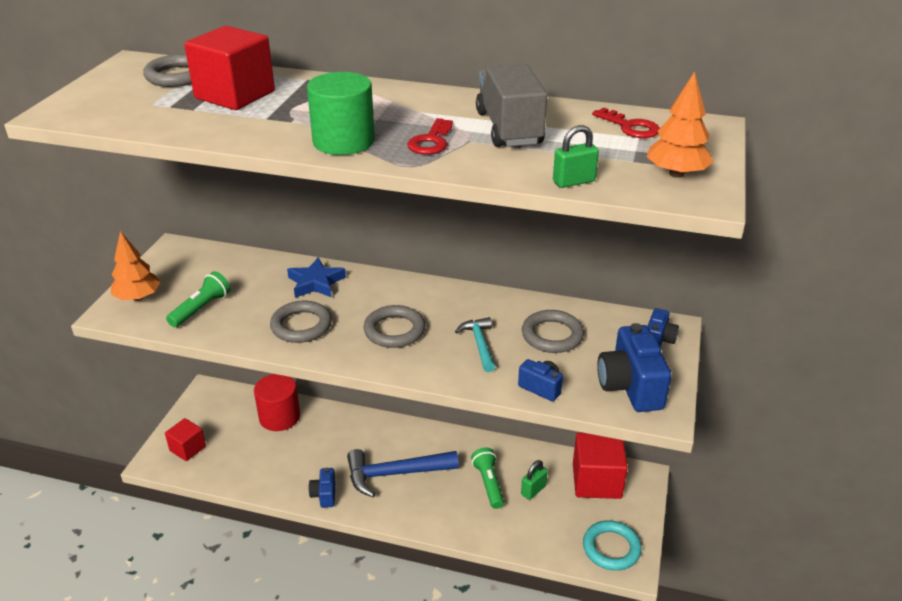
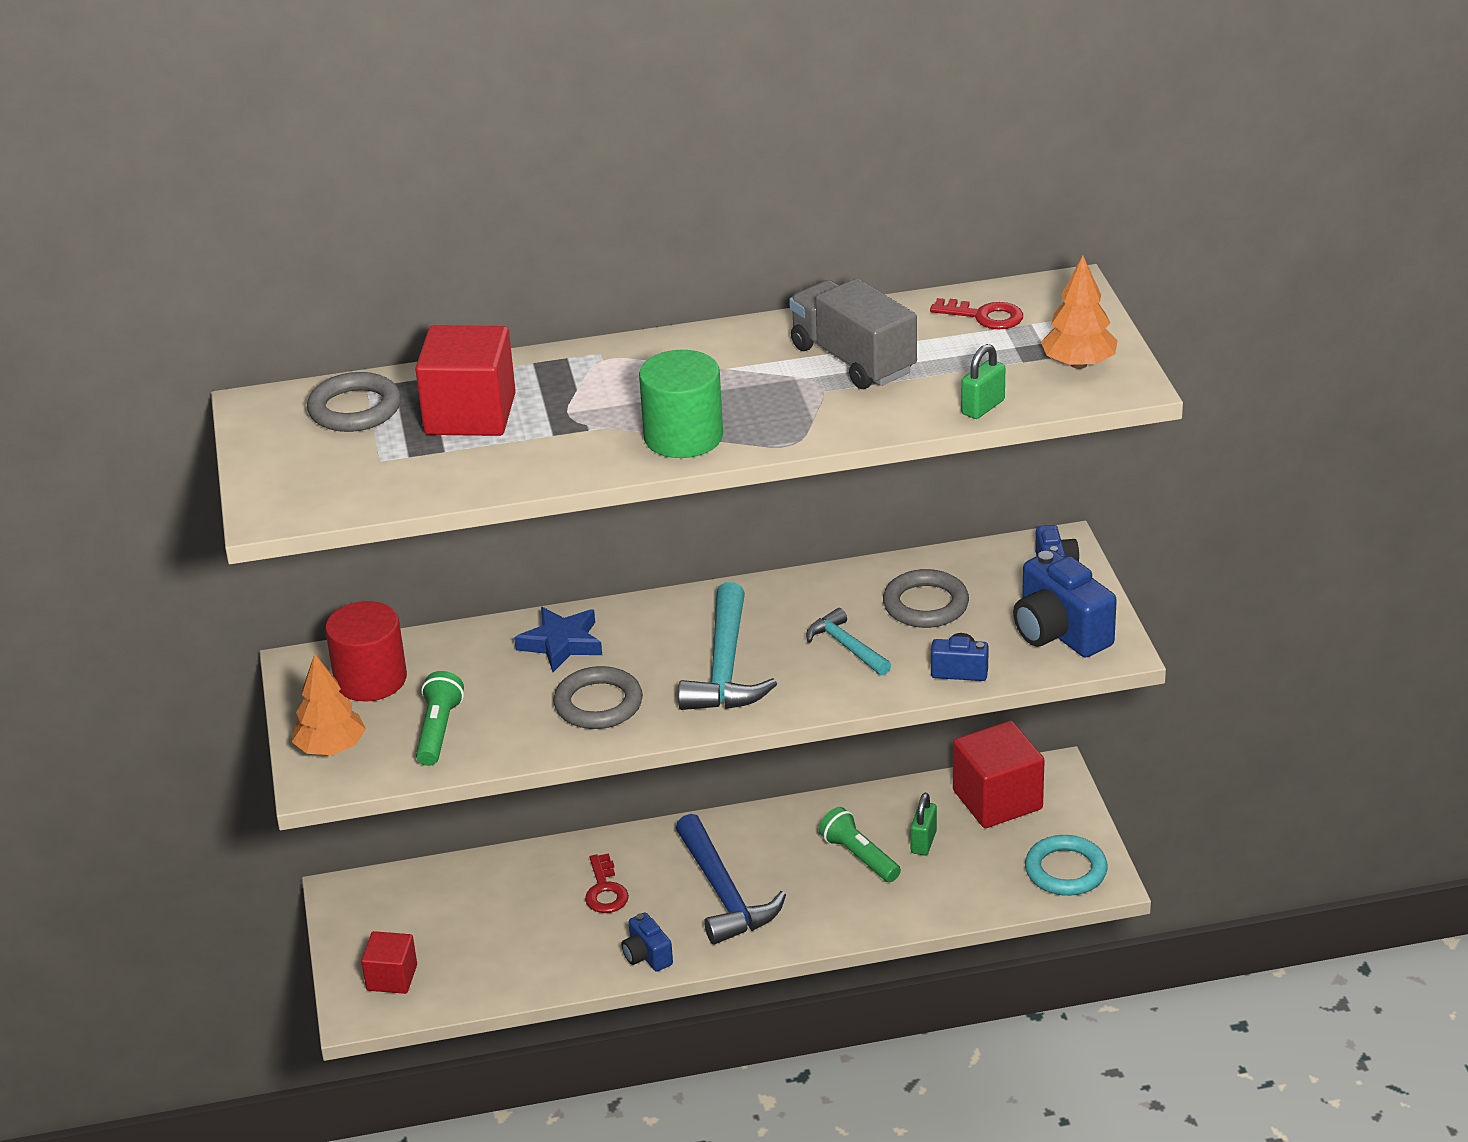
camera: 25 degrees left, 0 degrees up
(279, 417) = (491, 886): red cylinder -> red cylinder (370, 679)
(394, 330) = (725, 667): grey ring -> turquoise hammer
(395, 474) = (723, 893): blue hammer -> blue hammer turned 75 degrees counterclockwise
(431, 141) = (783, 405): red key -> red key (605, 890)

